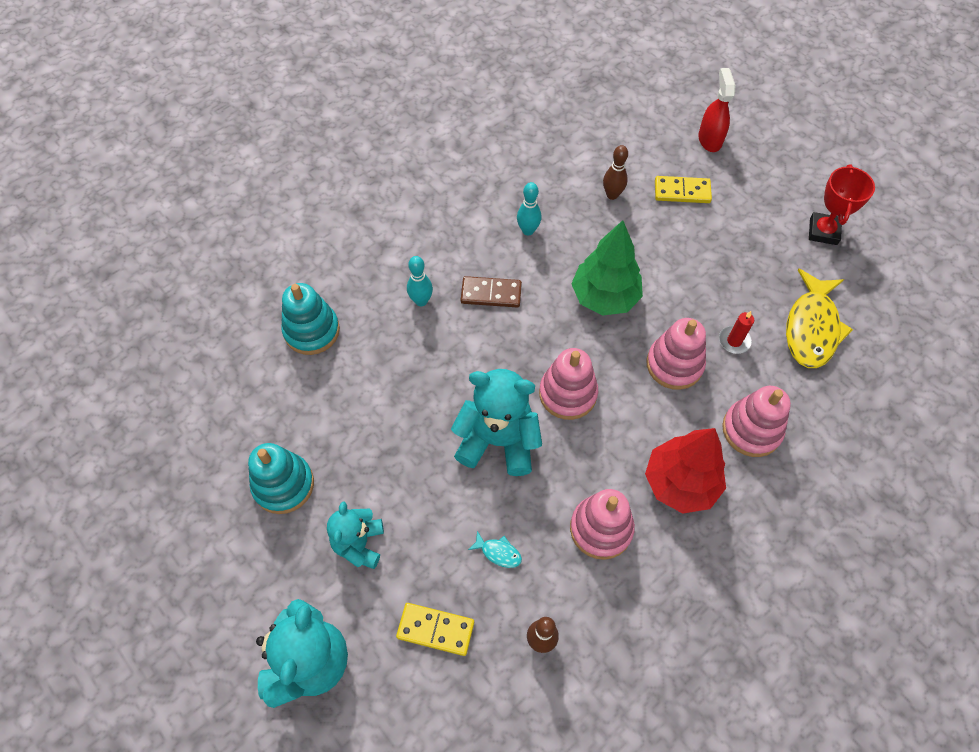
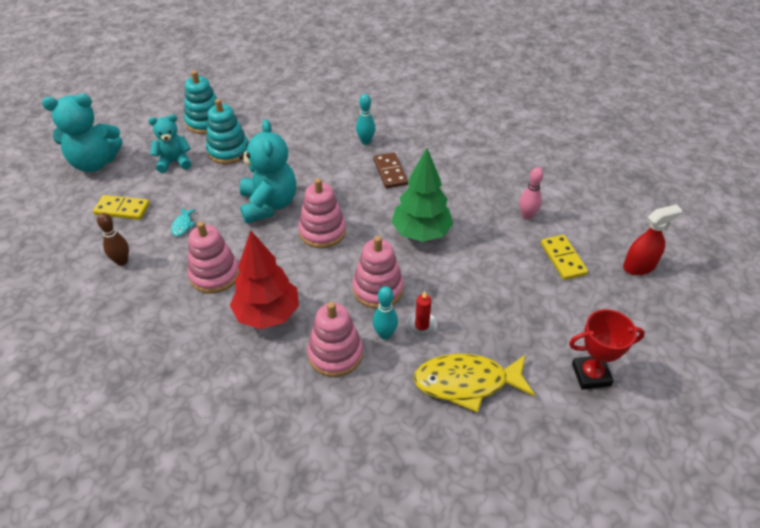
camera: 70 degrees right, 15 degrees down
(312, 331) = (318, 103): turquoise stacking toy -> turquoise stacking toy (228, 151)
(435, 630) = (122, 209): yellow domino -> yellow domino turned 75 degrees counterclockwise
(528, 230) = (459, 177): turquoise bowling pin -> turquoise bowling pin (385, 334)
(612, 195) = (527, 216): brown bowling pin -> pink bowling pin

